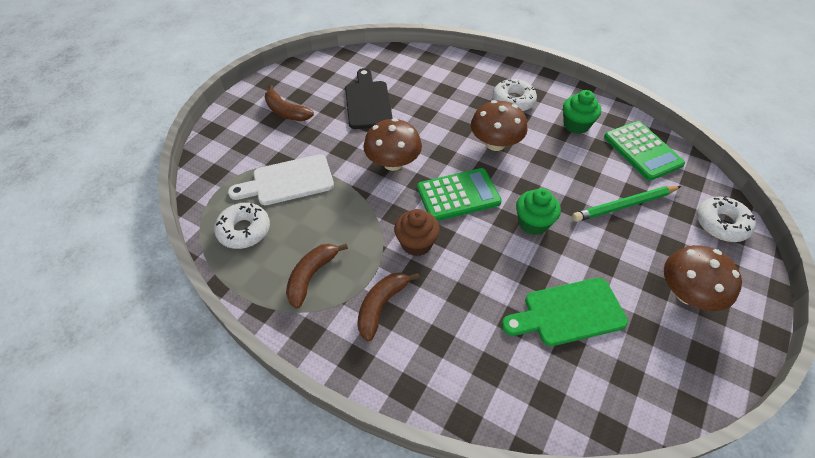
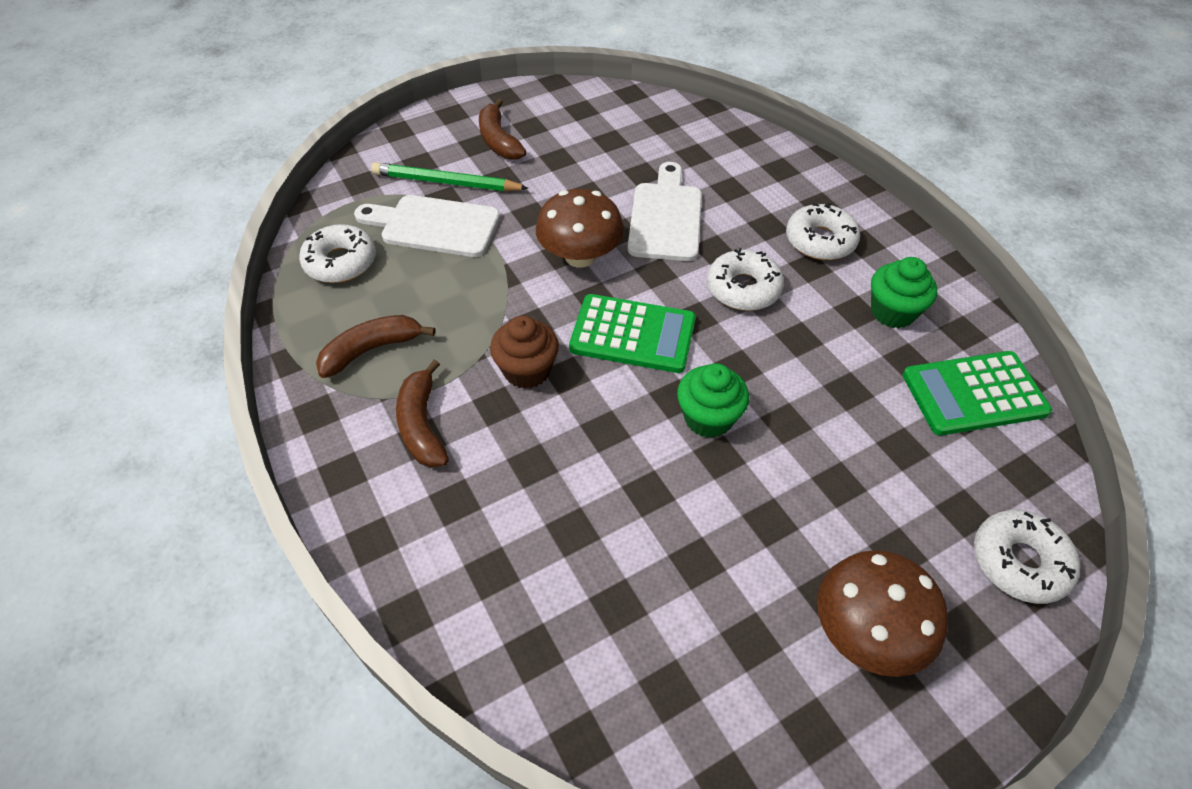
camera: 30 degrees right, 0 degrees up
(368, 102) = (610, 166): black cutting board -> none
(381, 306) = (422, 425): brown banana -> brown banana turned 75 degrees counterclockwise
(423, 120) = (666, 217): none -> white cutting board
(495, 144) = (743, 288): brown mushroom -> white donut
(568, 313) = (657, 560): green cutting board -> none
(624, 205) = (872, 458): green pencil -> green pencil (446, 182)
(642, 151) = (974, 394): green calculator -> green calculator turned 75 degrees clockwise

